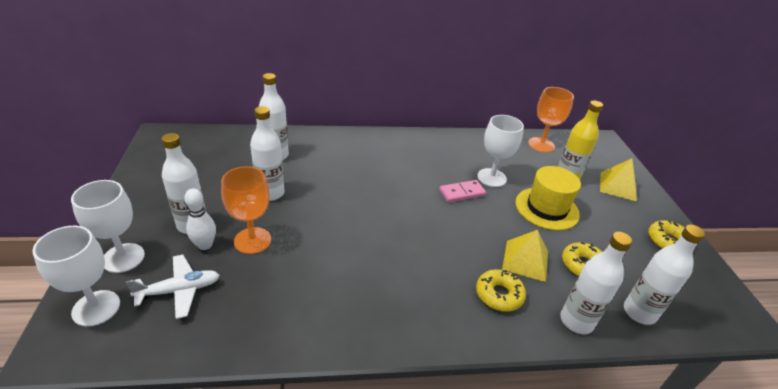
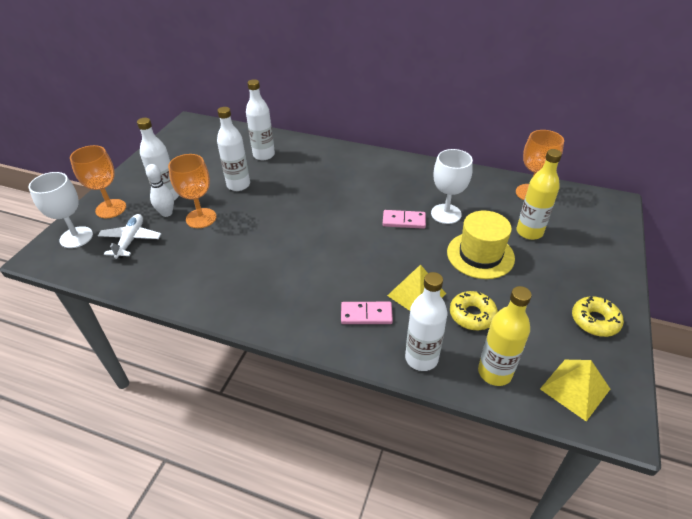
camera: 30 degrees right, 5 degrees up
(123, 258) = (111, 208): white goblet -> orange goblet
(179, 290) = (131, 240): white plane -> white plane turned 90 degrees counterclockwise
(499, 295) = (366, 315): yellow donut -> pink domino
(618, 186) = (586, 253): yellow pyramid -> yellow pyramid (575, 389)
(639, 312) = (494, 372): white bottle -> yellow bottle

